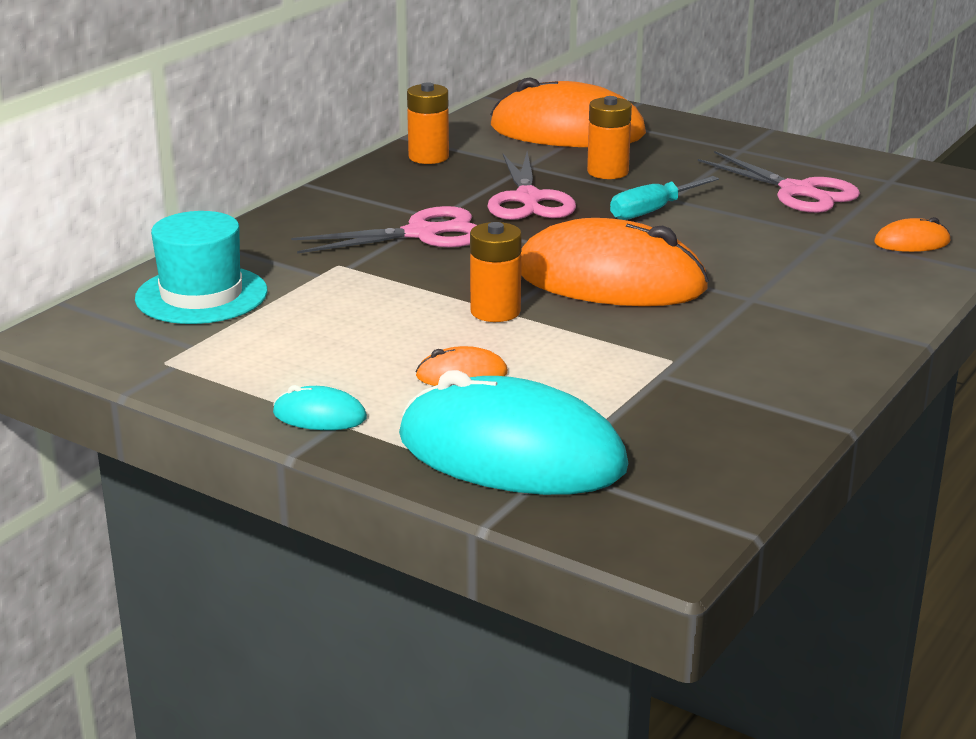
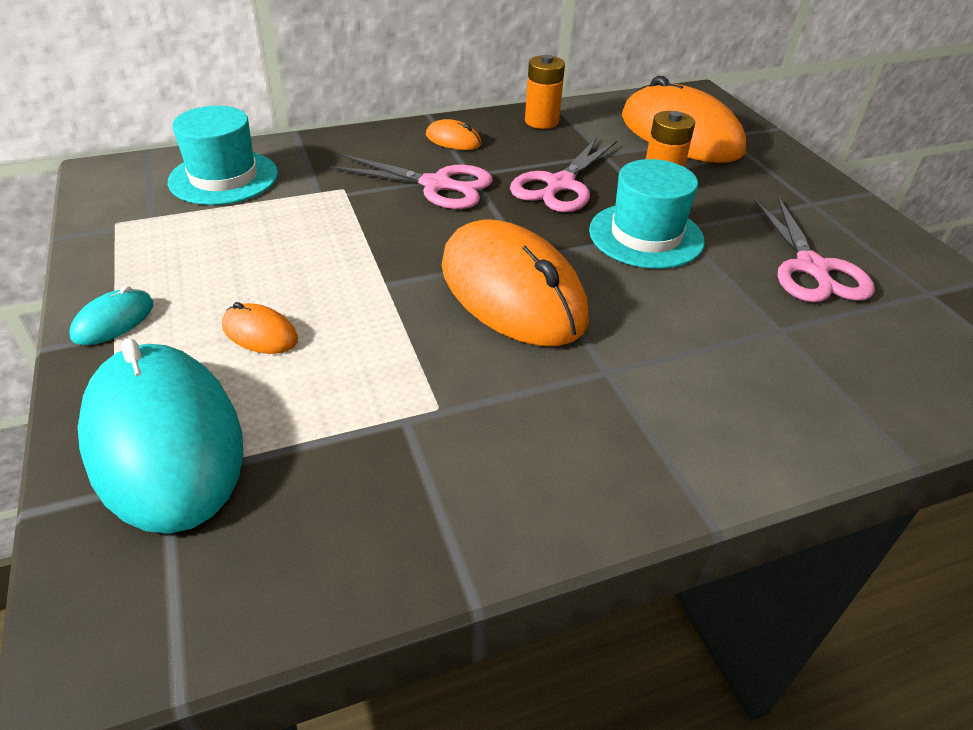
camera: 35 degrees right, 15 degrees up
(319, 416) = (113, 321): turquoise mouse -> turquoise mouse turned 75 degrees clockwise
(495, 311) = (378, 281): orange battery -> none
(652, 211) = (646, 235): turquoise screwdriver -> turquoise hat
(912, 242) = (864, 379): orange mouse -> orange mouse (453, 140)

